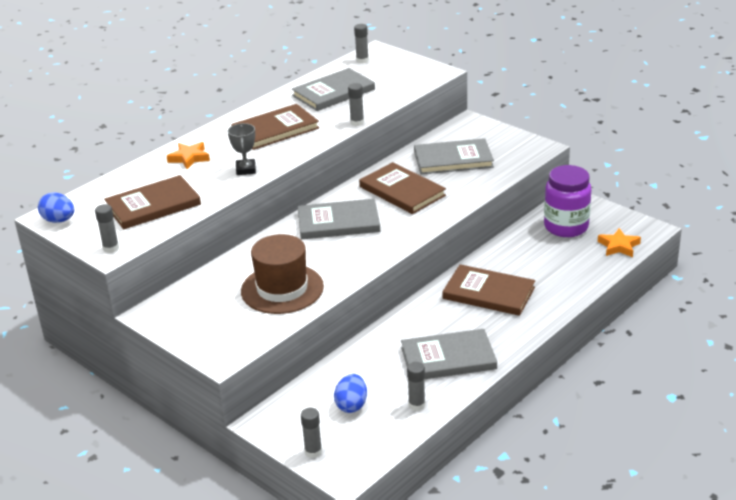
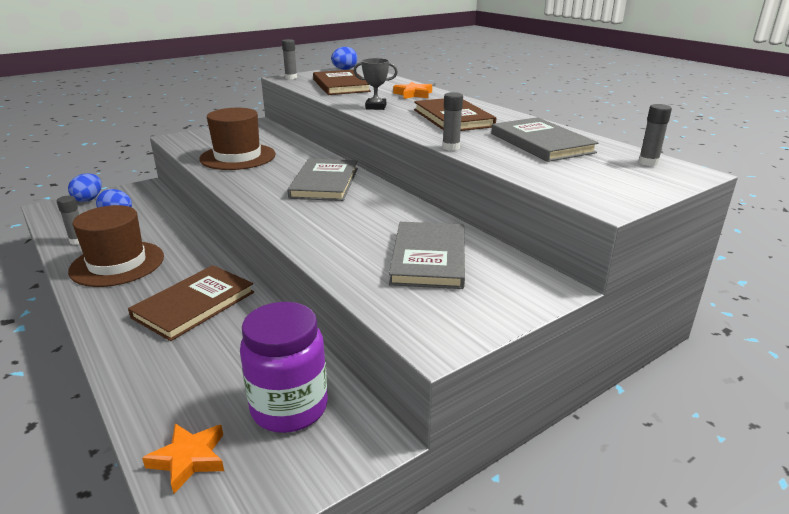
camera: 100 degrees right, 5 degrees down
(313, 452) = (89, 199): grey glue stick -> blue egg
(402, 191) = (365, 217): brown book -> none
(448, 358) = (117, 264): grey book -> brown hat

